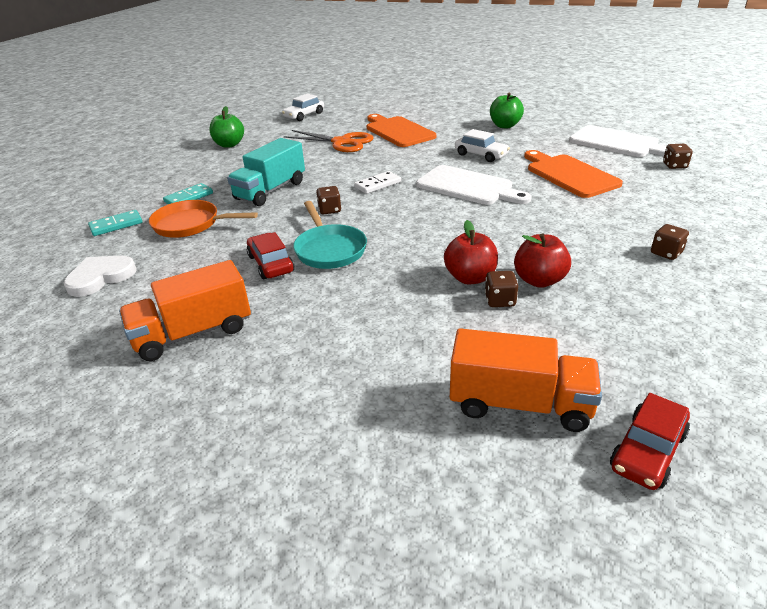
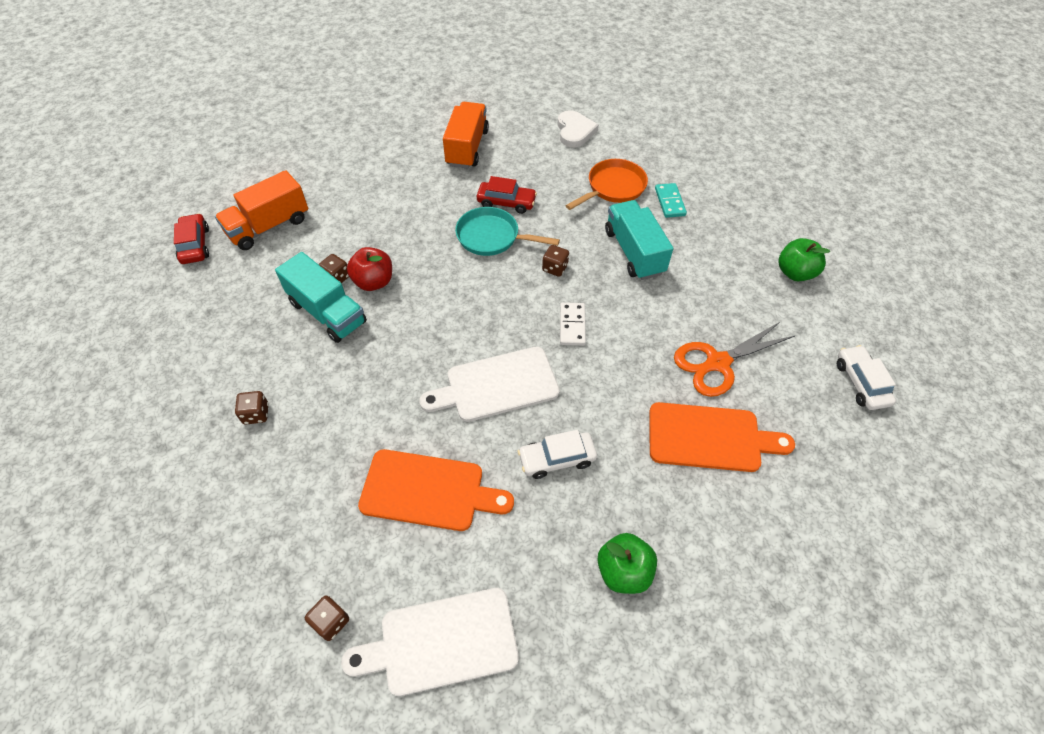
camera: 125 degrees right, 20 degrees up
(116, 225) = (653, 154): turquoise domino -> none
(539, 280) = (327, 312): red apple -> turquoise truck

